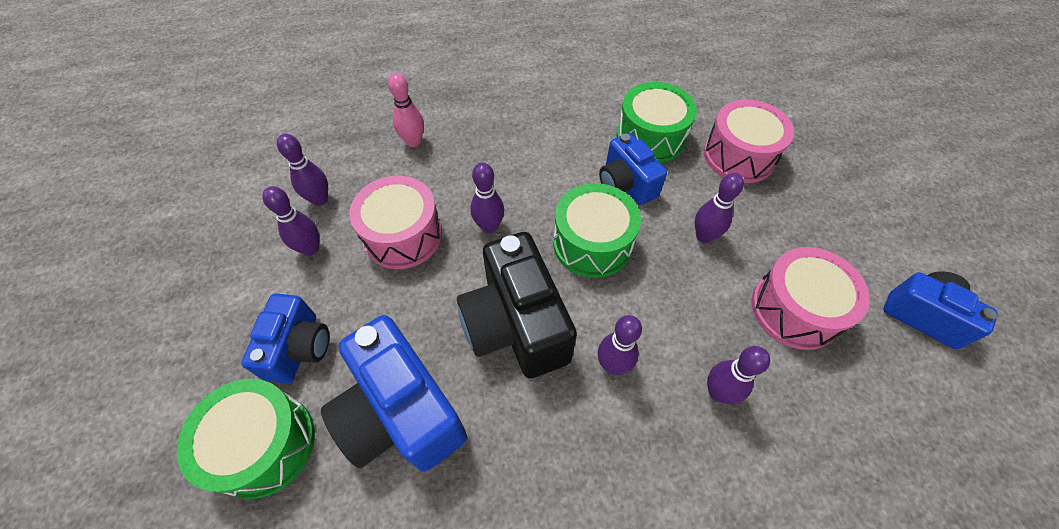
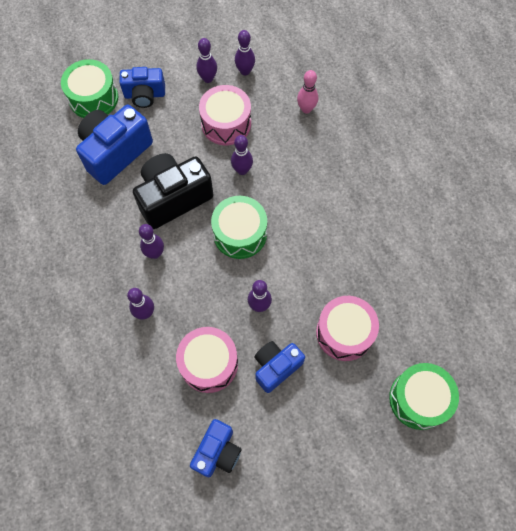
camera: 80 degrees right, 10 degrees up
(626, 184) = (296, 251): blue camera -> blue camera (276, 367)
(650, 137) = (349, 265): green drum -> green drum (418, 399)

